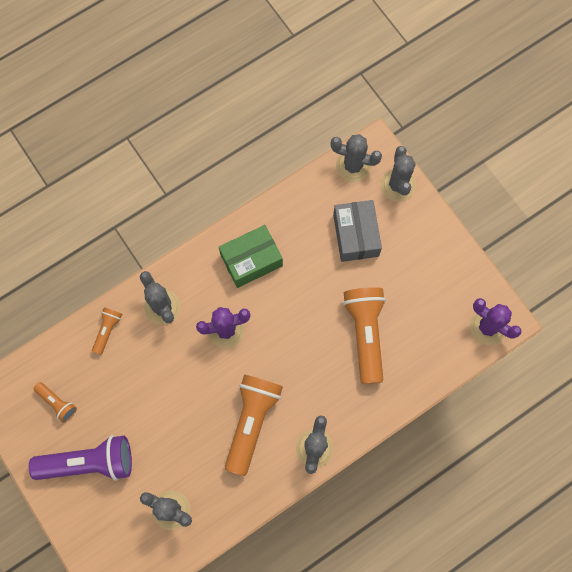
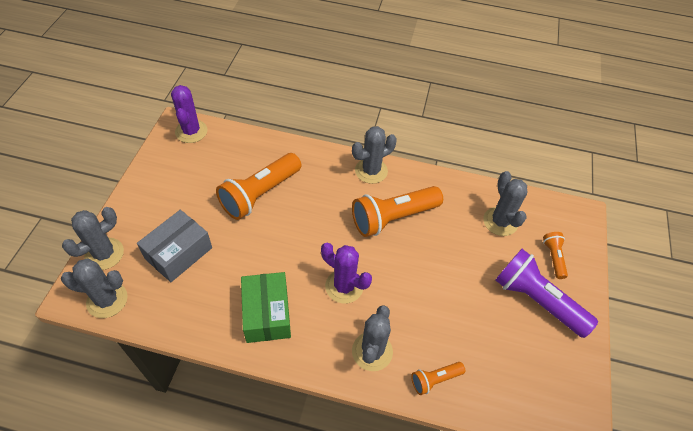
camera: 135 degrees left, 20 degrees down
(57, 403) = (528, 365): orange flashlight -> orange flashlight (553, 258)
(251, 260) = (267, 314): green box -> green box turned 60 degrees clockwise
(353, 166) = (107, 300): grey cactus -> grey cactus turned 60 degrees counterclockwise

